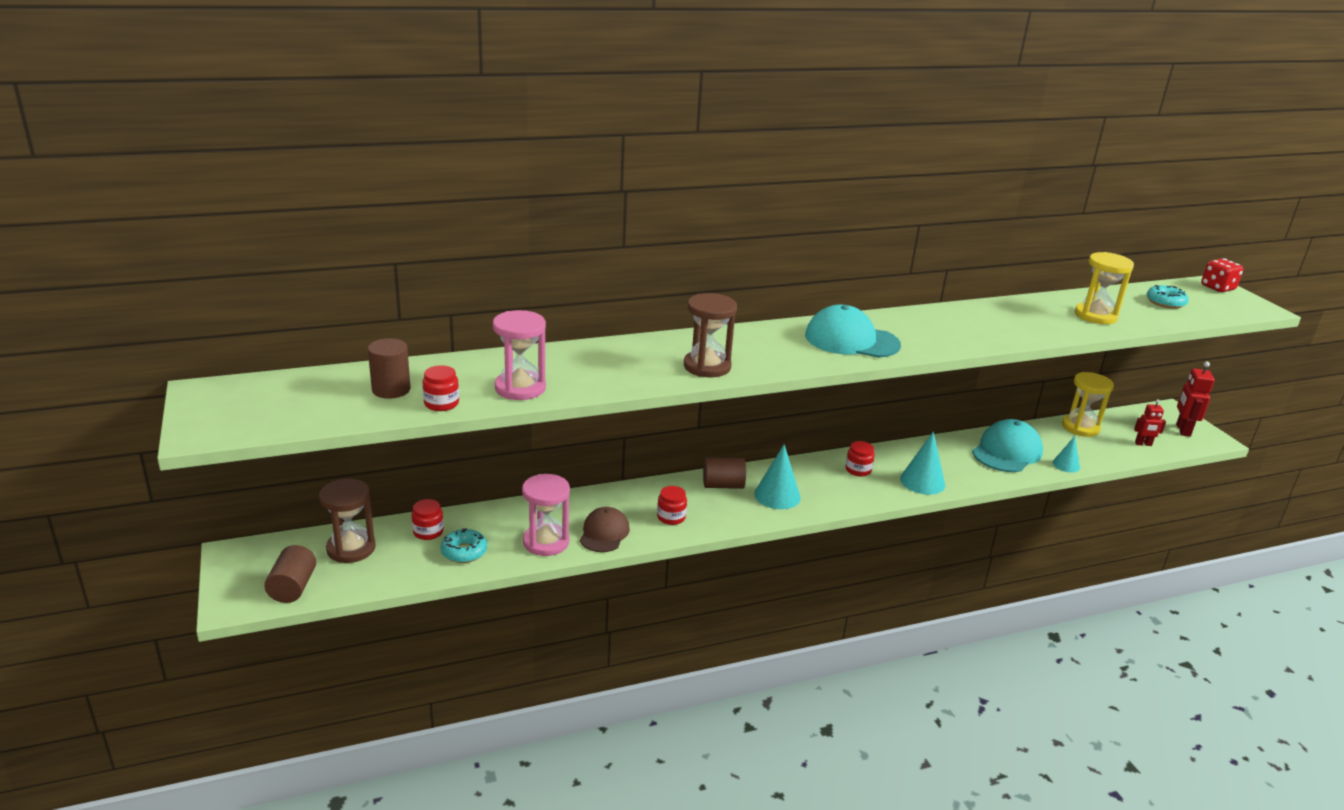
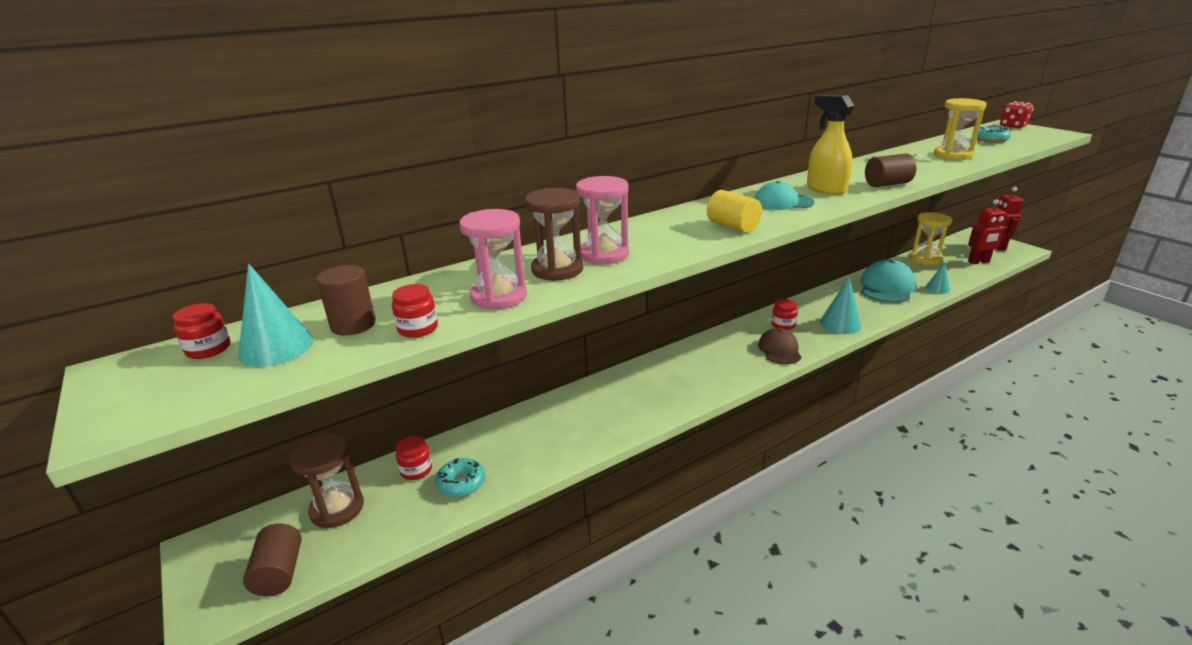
camera: 10 degrees left, 0 degrees up
(546, 542) = (541, 453): pink hourglass -> pink hourglass (604, 254)
(604, 533) = (593, 431): brown cap -> brown cap (779, 350)
(671, 517) = (648, 401): red jar -> red jar (208, 349)
(707, 366) = (674, 244): brown hourglass -> brown hourglass (557, 269)
(723, 485) = (678, 362): brown cylinder -> brown cylinder (887, 184)
(777, 358) = (732, 226): none -> yellow cylinder
(777, 495) = (730, 361): turquoise cone -> turquoise cone (276, 347)
(851, 340) = (783, 202): turquoise cap -> turquoise cap, size x0.65
(910, 333) = (826, 189): none -> yellow spray bottle
(1143, 444) = (978, 262): red robot -> red robot, size x1.55

